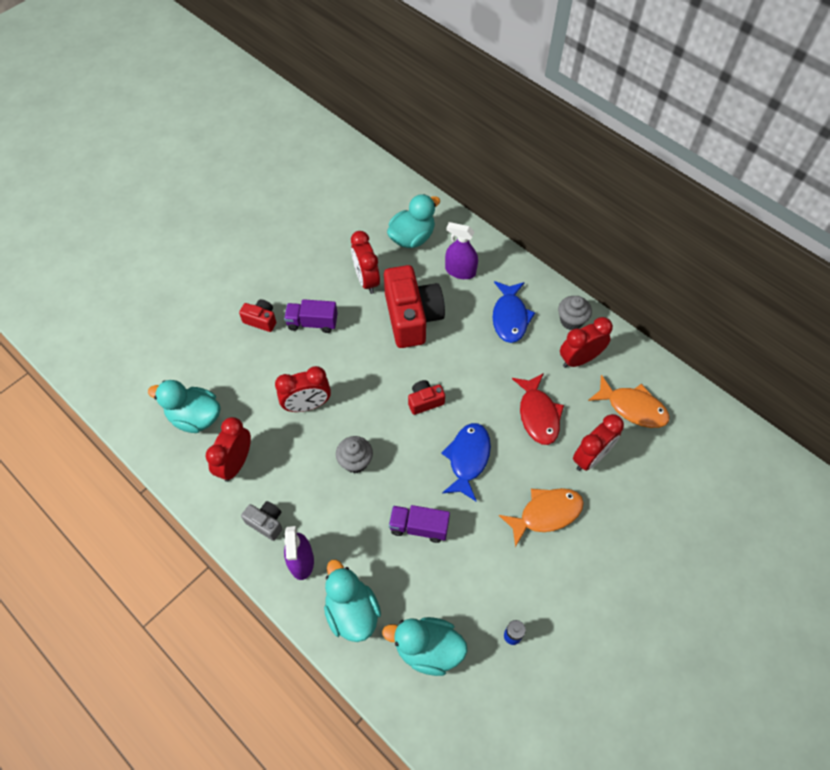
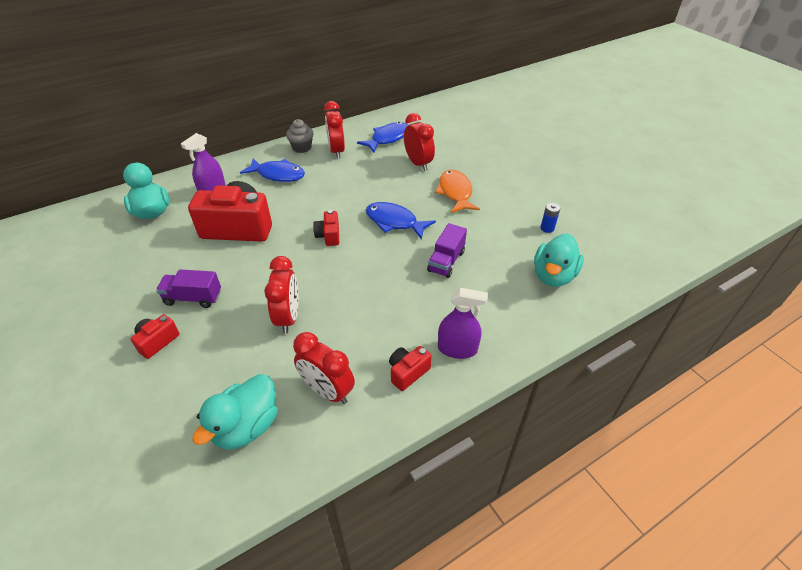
camera: 75 degrees left, 15 degrees down
(266, 522) = (407, 372): grey camera -> red camera
(312, 323) = (193, 298): purple truck -> purple truck turned 75 degrees clockwise
(352, 611) = (514, 319): turquoise duck -> none
(355, 461) = (367, 291): grey cupcake -> none
(366, 280) = (174, 250): red clock -> none
(538, 414) = (372, 179): red fish -> none
(632, 407) = (388, 138): orange fish -> blue fish

